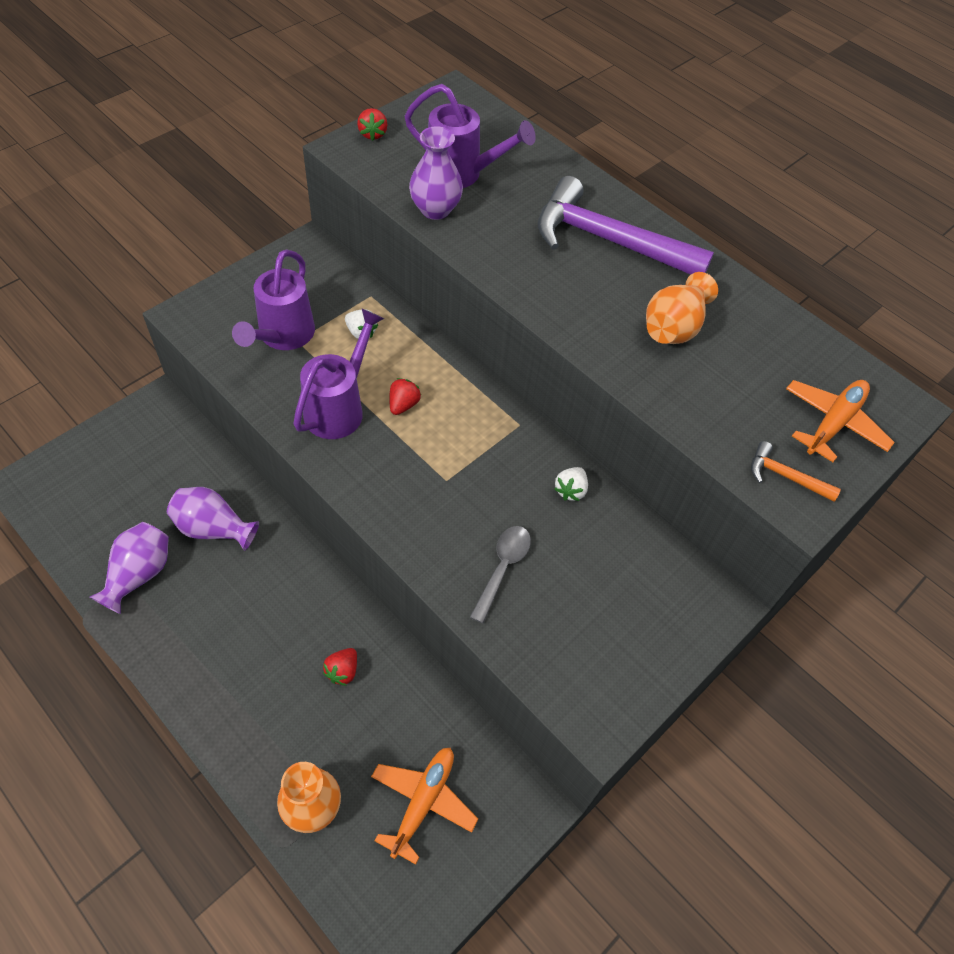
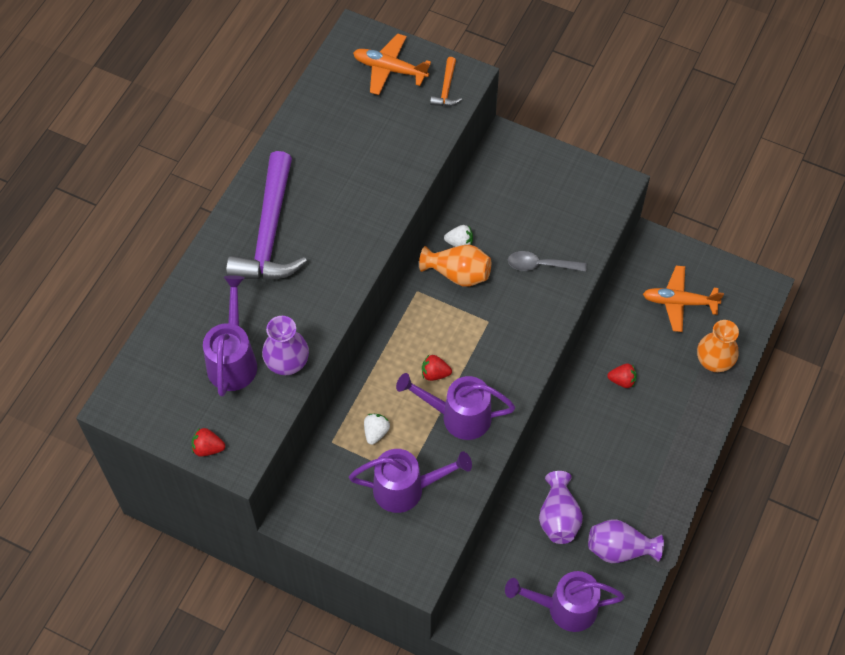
camera: 105 degrees left, 5 degrees up
(114, 494) = (565, 608): none -> purple watering can
(373, 134) = (208, 448): red strawberry -> red strawberry turned 150 degrees counterclockwise
(673, 327) = (344, 172): orange vase -> orange vase (458, 274)

